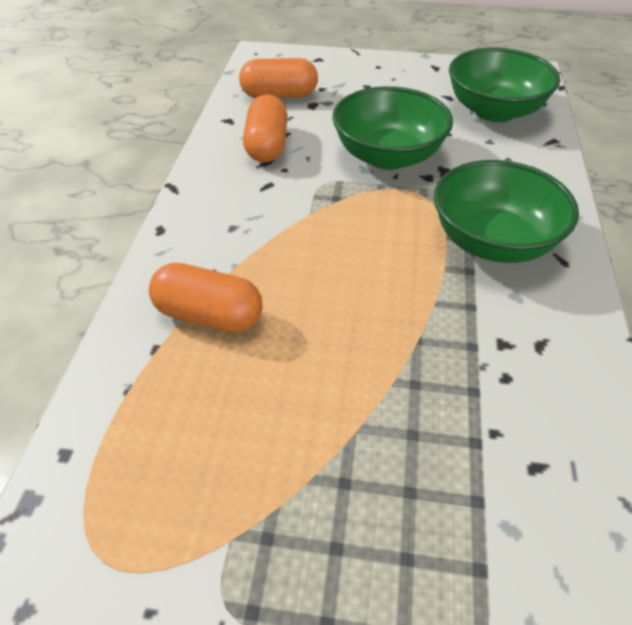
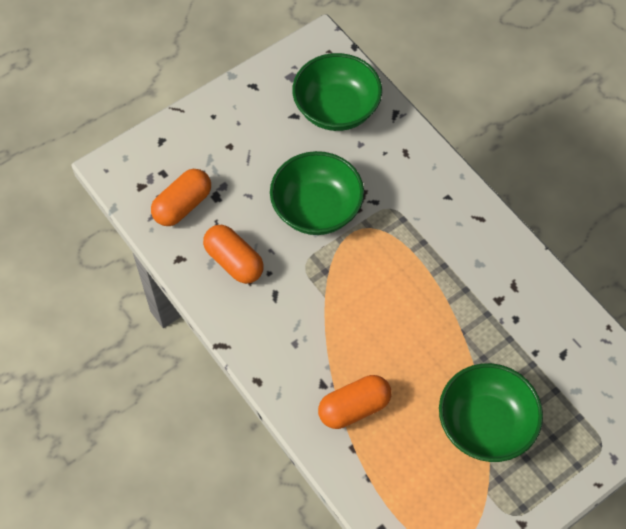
camera: 45 degrees left, 15 degrees up
(493, 242) = (437, 234): green bowl -> green bowl (485, 424)

